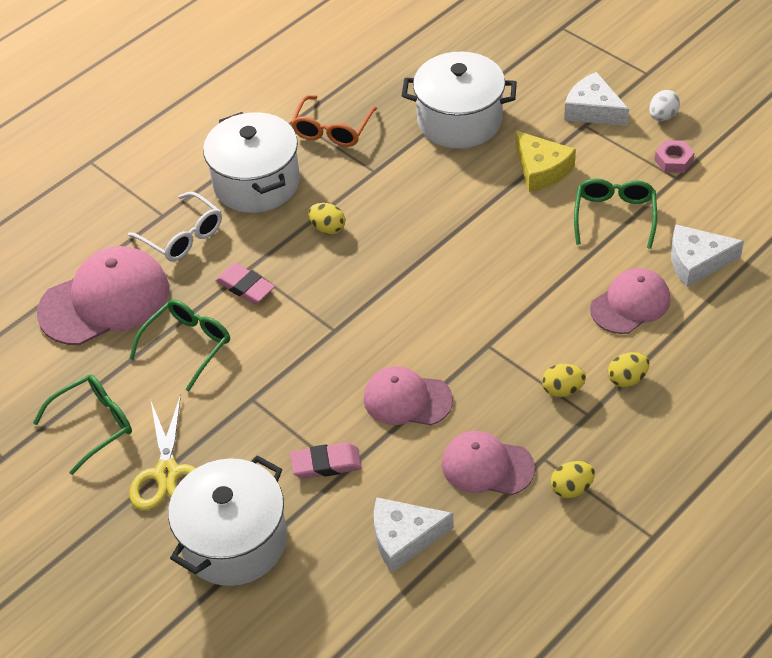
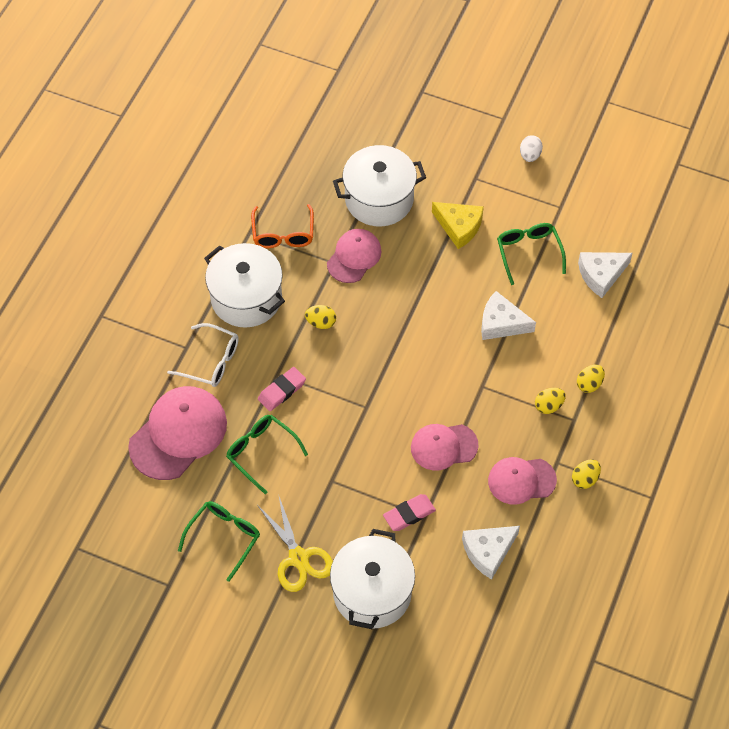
camera: 25 degrees left, 10 degrees up
(187, 346) = (262, 453): green glasses -> green glasses turned 60 degrees counterclockwise
(245, 287) = (282, 391): pink eraser -> pink eraser turned 60 degrees counterclockwise
(593, 110) = (476, 163): white cheese -> white cheese (501, 323)
(630, 304) = (568, 323): pink cap -> pink cap (354, 257)
(673, 160) = (552, 193): pink nut -> none

